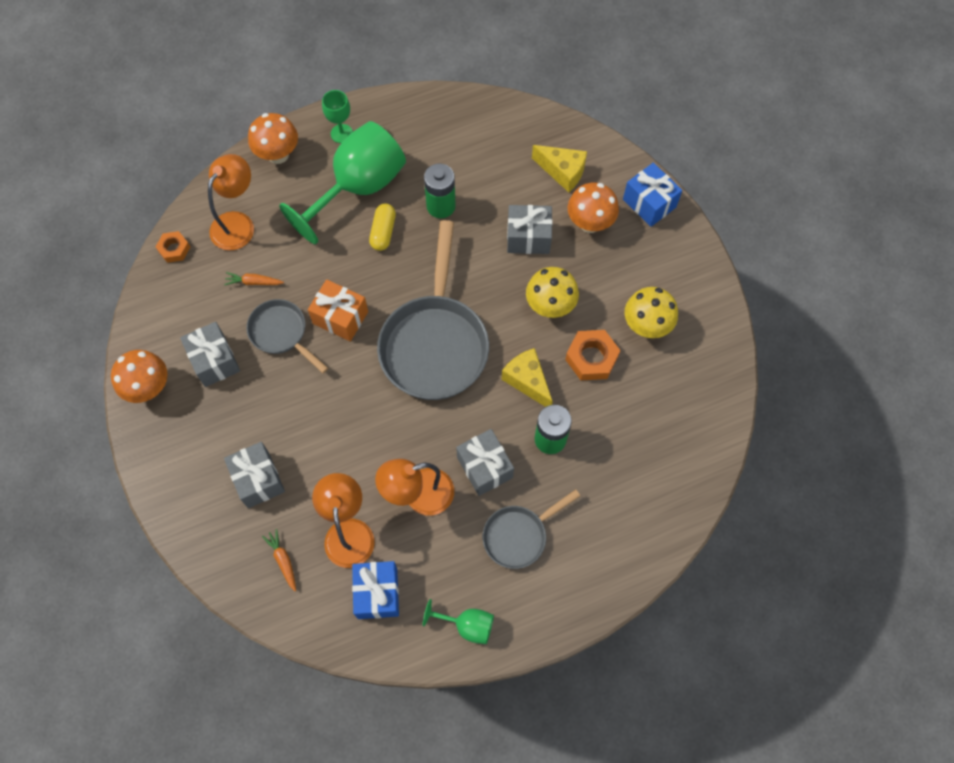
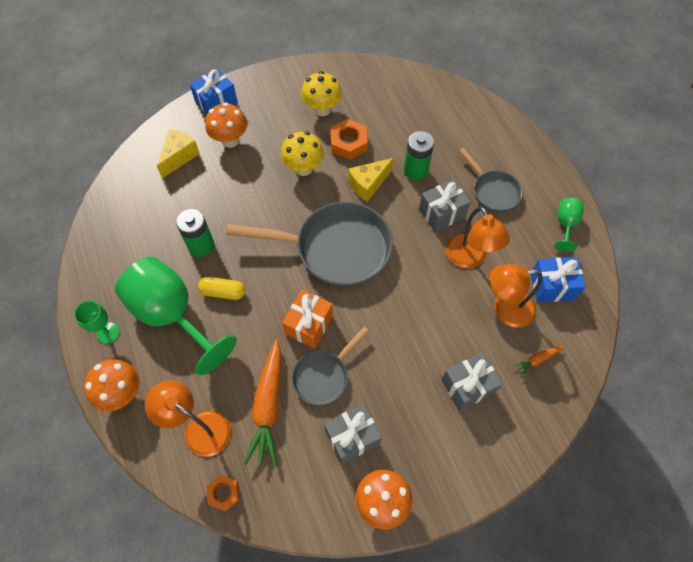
camera: 90 degrees left, 5 degrees down
(254, 282) = (268, 406): orange carrot -> orange carrot, size x2.16
(528, 238) = (240, 182): grey gift -> none

